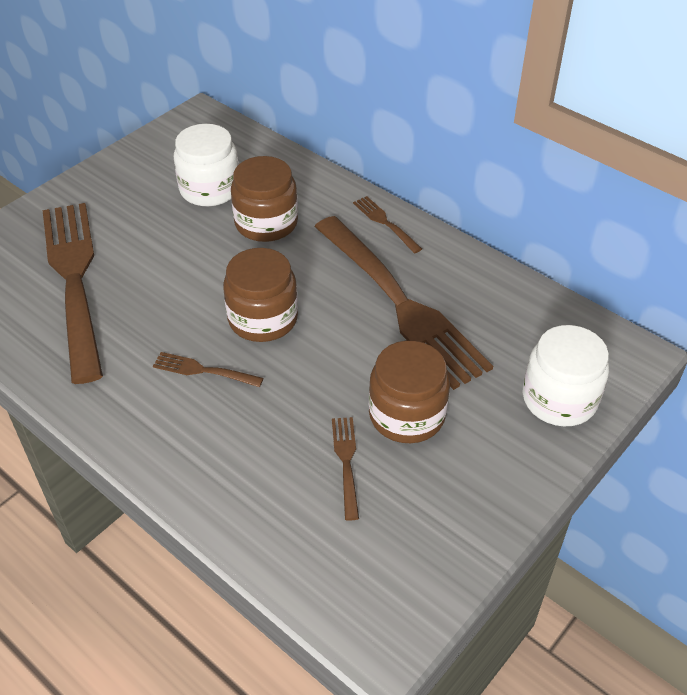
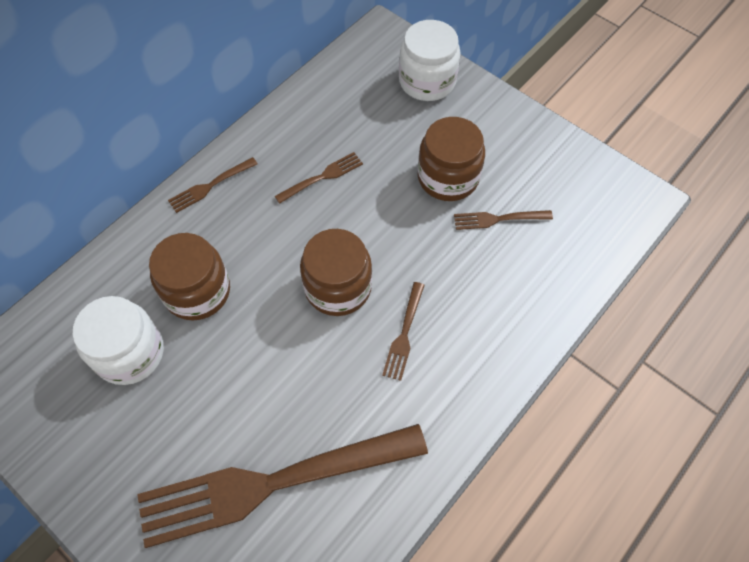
camera: 90 degrees left, 15 degrees up
(400, 304) = (322, 177): brown fork -> brown fork, size x0.41

